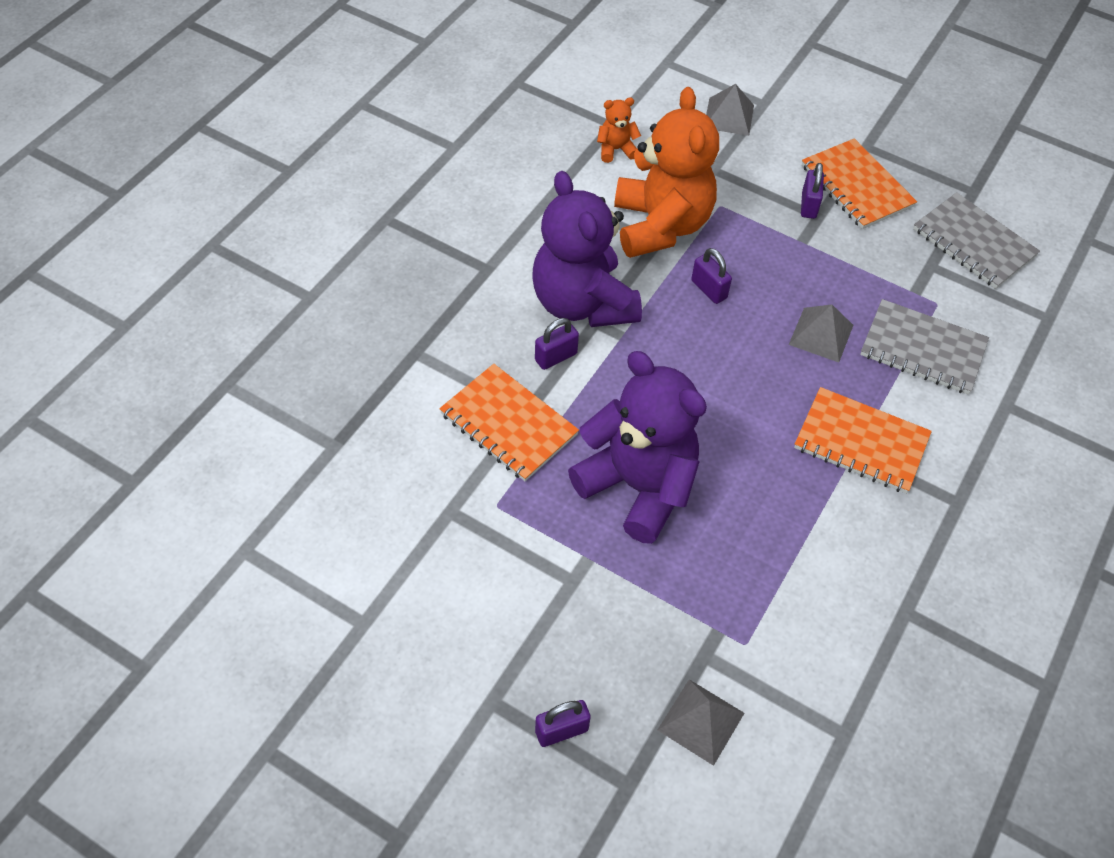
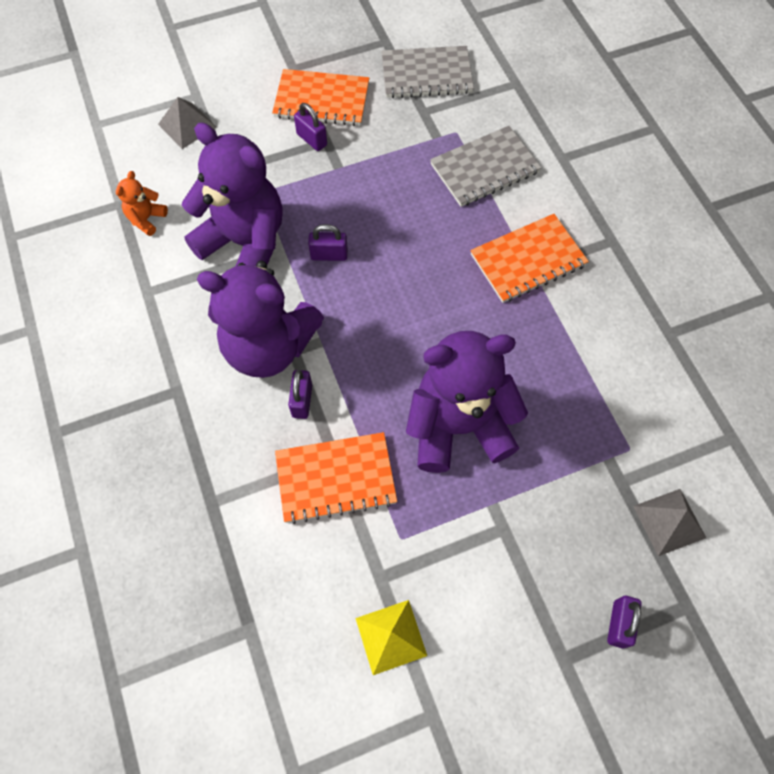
camera: 50 degrees left, 10 degrees up
(406, 550) = (391, 636): none -> yellow pyramid
(660, 226) = (245, 243): orange teddy bear -> purple teddy bear
(821, 334) = (425, 216): grey pyramid -> none

